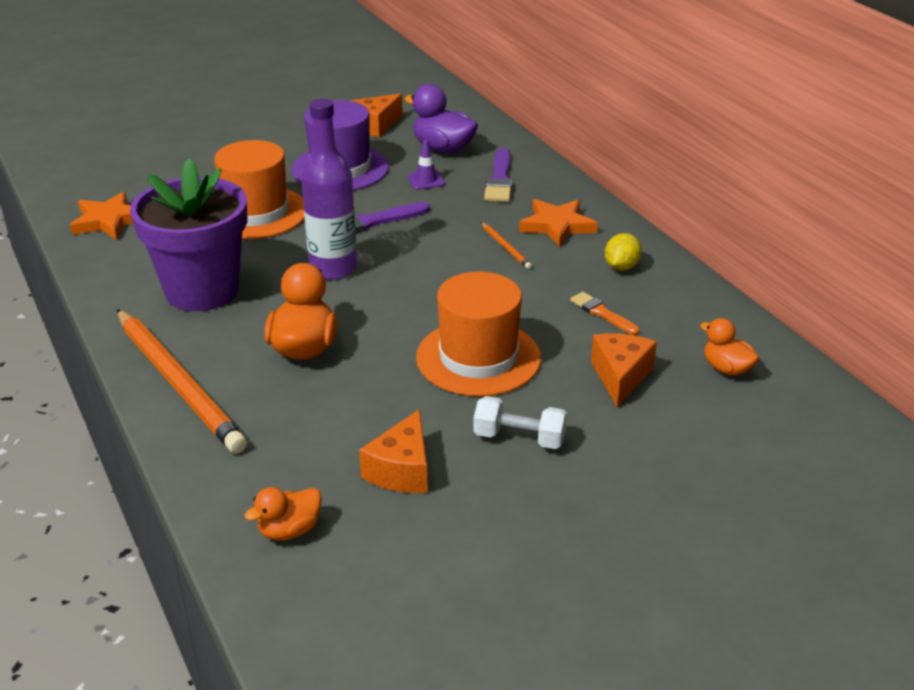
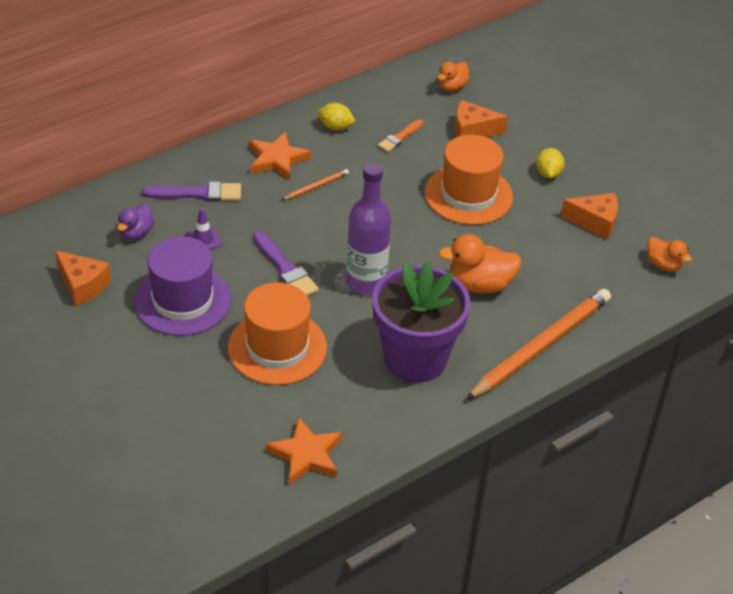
camera: 100 degrees left, 10 degrees up
(443, 149) = (136, 233): purple duck -> purple duck, size x0.61
(519, 438) = (548, 173): white dumbbell -> yellow lemon

